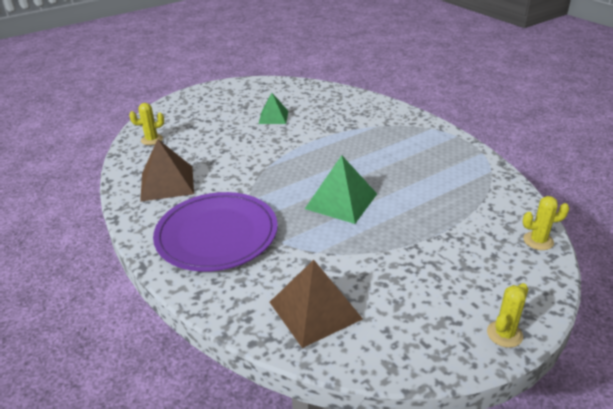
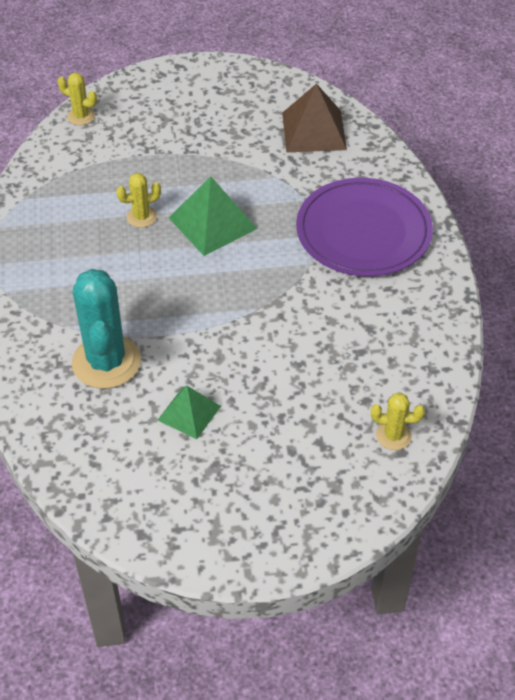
camera: 155 degrees left, 15 degrees up
(167, 183) = (395, 330): brown pyramid -> none
(337, 120) = (106, 362): none -> turquoise cactus
(504, 334) = (192, 70): yellow cactus -> yellow cactus (141, 217)

